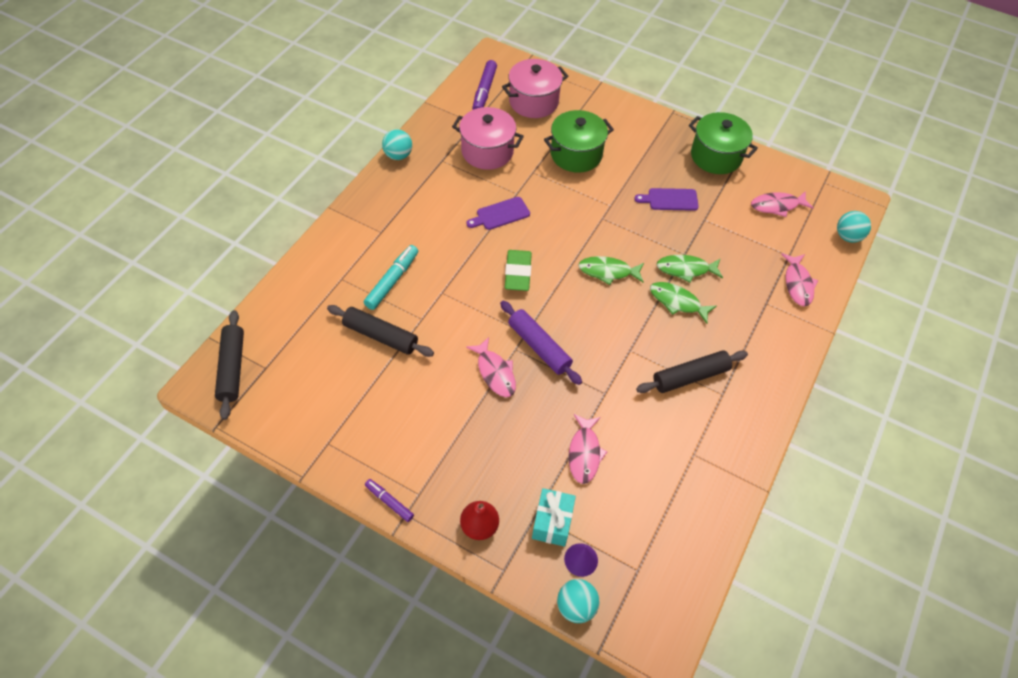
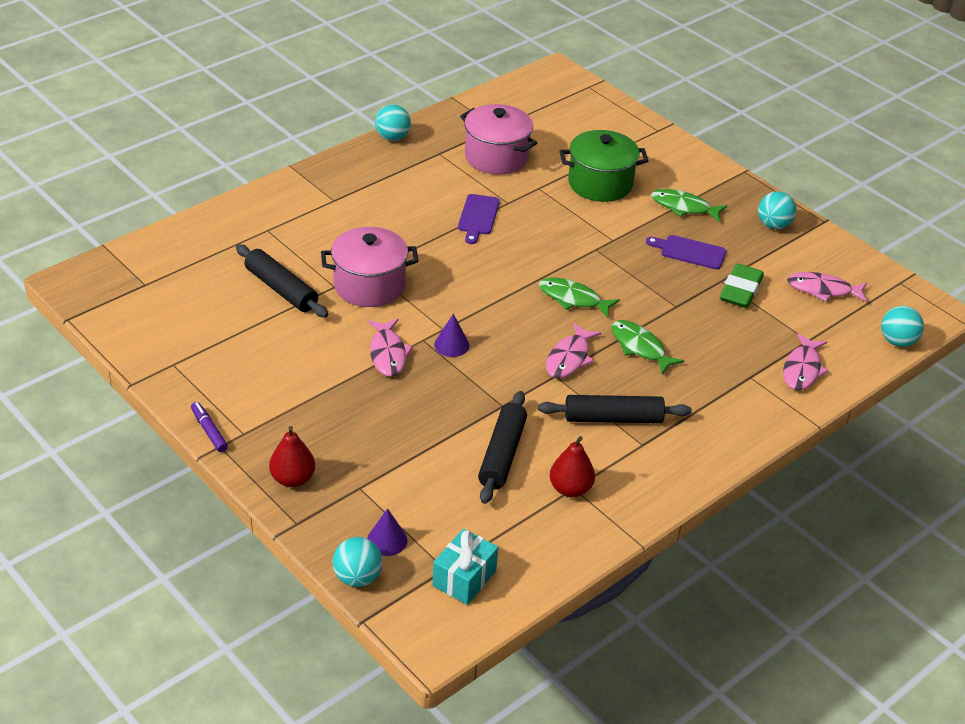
camera: 20 degrees right, 15 degrees down
(232, 368) = (111, 275): black rolling pin -> black rolling pin (502, 454)
(392, 281) = (321, 245): turquoise marker -> none
(484, 91) = (526, 102): purple marker -> none
(500, 214) = (478, 217): purple cutting board -> purple cutting board turned 75 degrees counterclockwise
(518, 273) = (466, 274): green eraser -> green eraser (740, 290)
(533, 102) = (578, 124): pink pot -> pink pot (369, 285)
(539, 347) = (451, 345): purple rolling pin -> purple cone
(552, 522) = (374, 499): turquoise gift -> turquoise gift (464, 578)
(584, 453) = (447, 451): pink fish -> pink fish (569, 358)
(686, 269) = (669, 320): green fish -> green fish (684, 207)
(691, 456) = (570, 489): none -> red pear
(716, 156) = (773, 225): green pot -> turquoise ball

